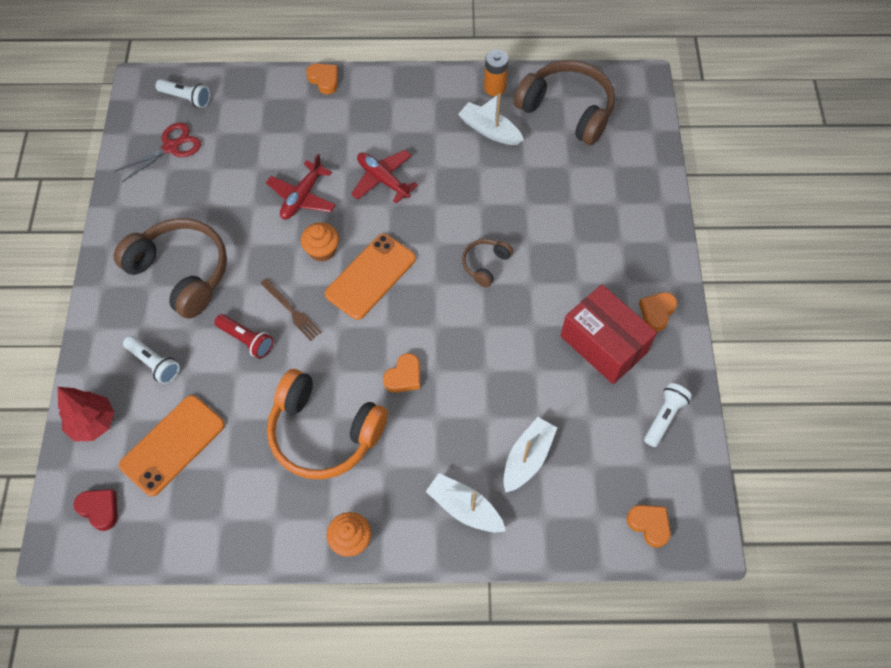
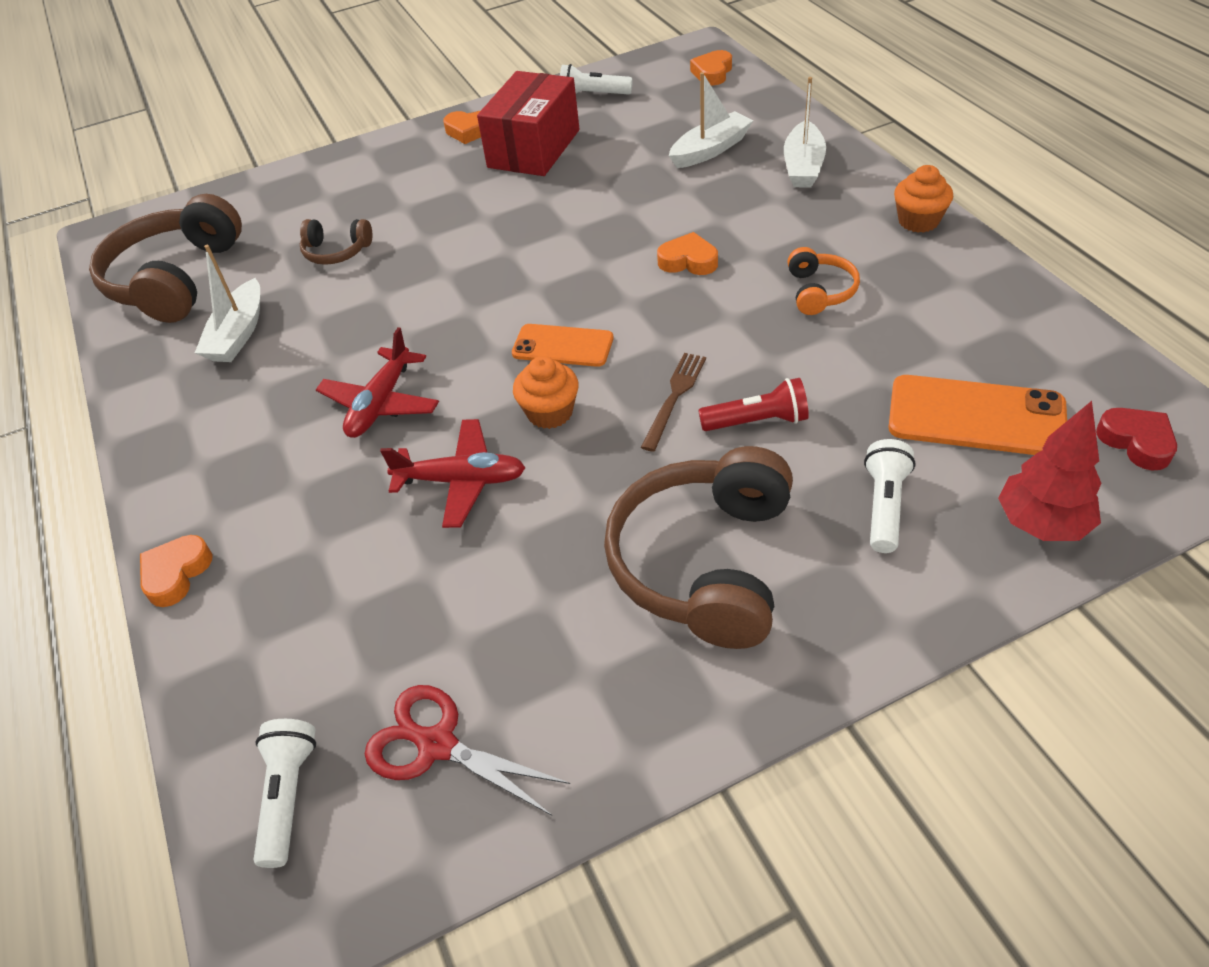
camera: 110 degrees left, 15 degrees down
(100, 509) = (1136, 442): red heart -> red heart turned 135 degrees clockwise
(246, 340) = (757, 421): red flashlight -> red flashlight turned 75 degrees clockwise
(324, 432) = (819, 291): orange headphones -> orange headphones, size x0.48
(371, 276) = (563, 346): orange phone -> orange phone, size x0.65
(485, 264) = (479, 258): brown headphones -> brown headphones (336, 251)
(494, 87) = (146, 359): orange battery -> none
(527, 458) = (710, 150): white boat -> white boat turned 135 degrees clockwise

